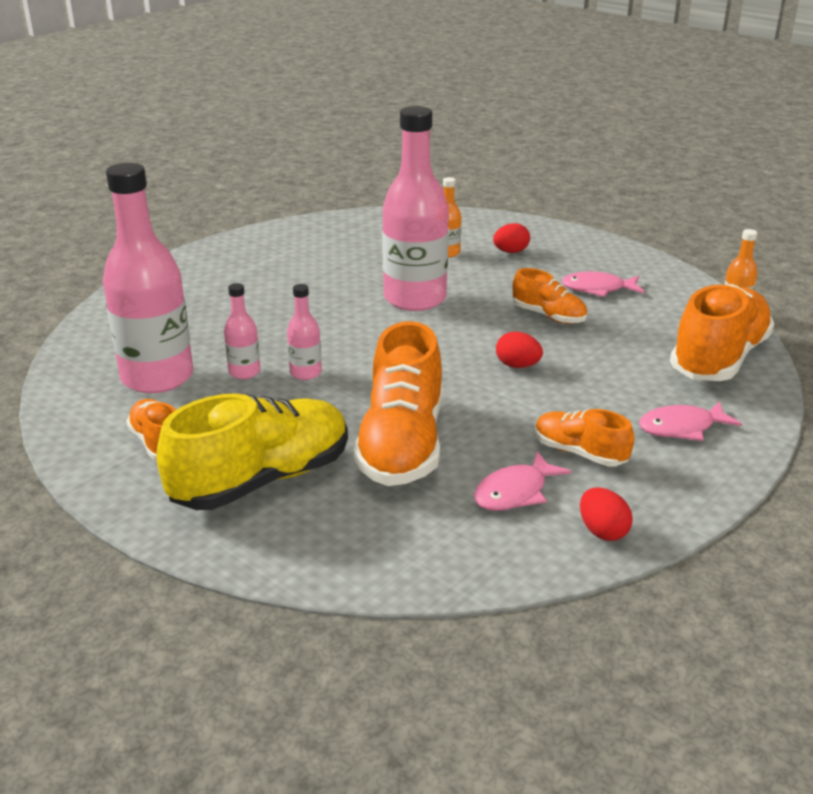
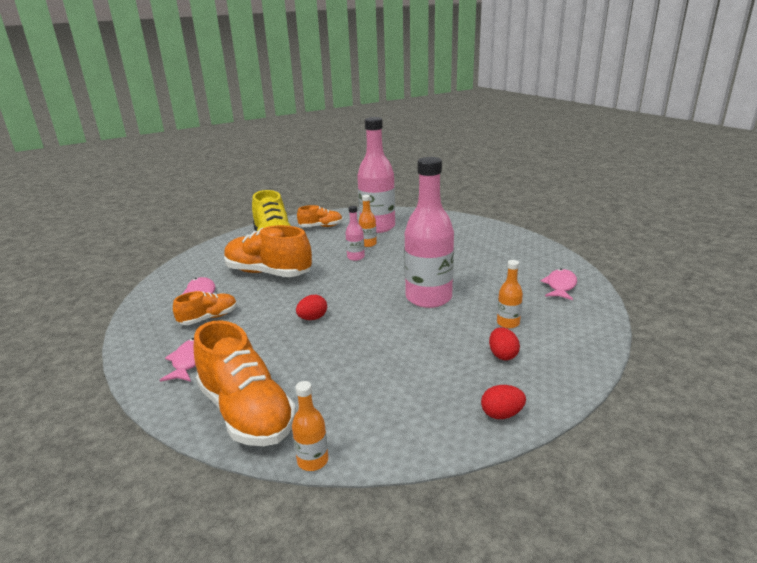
camera: 110 degrees right, 5 degrees down
(244, 372) = (368, 244): pink bottle -> orange bottle
(548, 316) = (371, 346): orange shoe -> none
(597, 289) = (405, 384): pink fish -> pink fish (560, 286)
(602, 531) = (149, 309): red egg -> red egg (501, 414)

